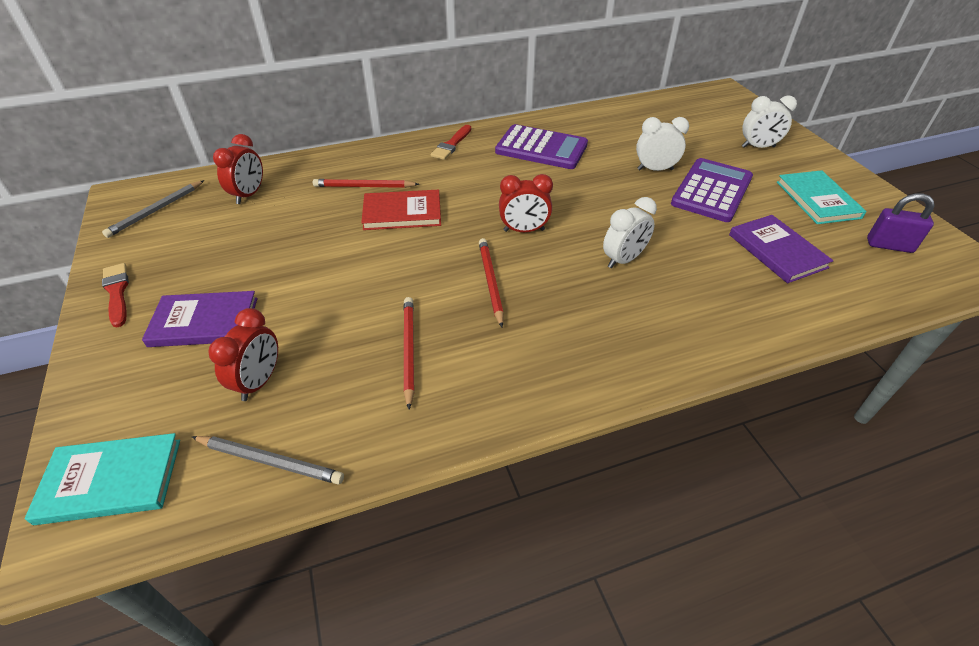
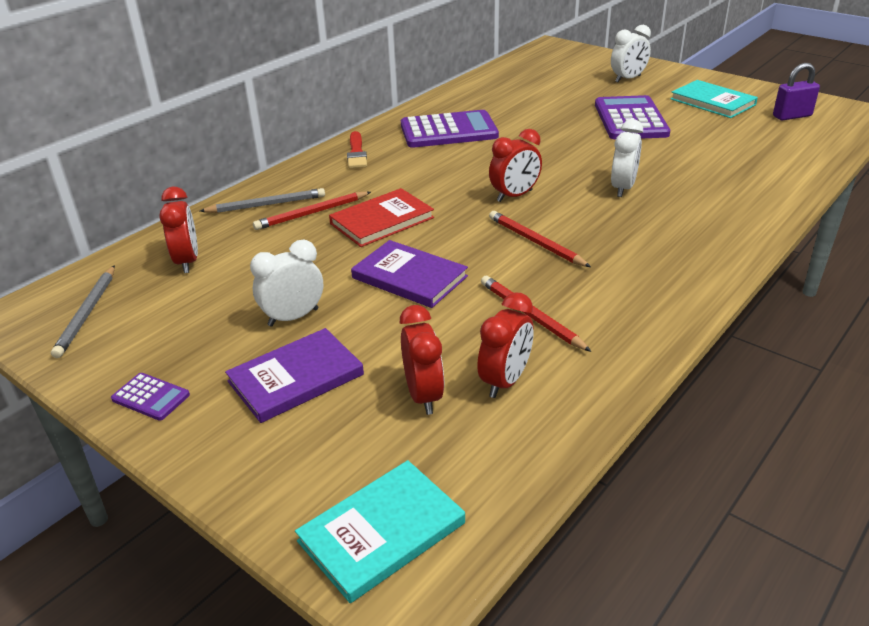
camera: 30 degrees left, 10 degrees down
(117, 292) = (151, 397): red brush -> purple calculator
(269, 461) = (517, 443): grey pencil -> grey pencil (266, 205)
(324, 400) = (505, 381): none -> red clock
(655, 169) = (567, 118): white clock -> white clock (293, 317)
(777, 251) = (725, 144): purple book -> purple book (409, 277)

